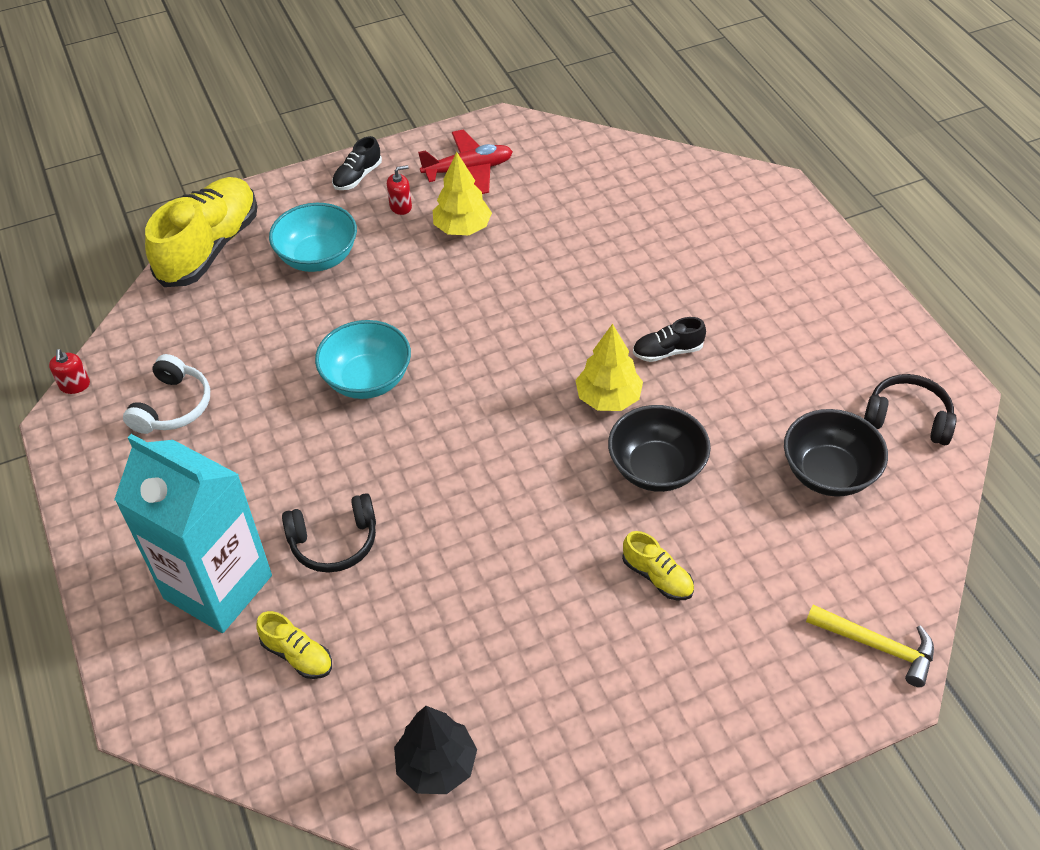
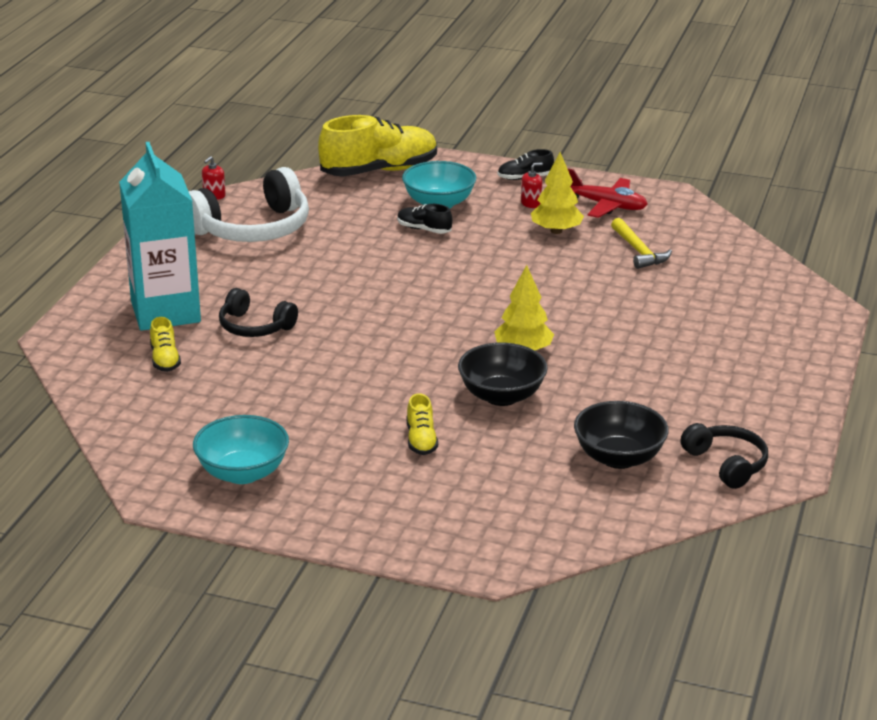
camera: 40 degrees right, 20 degrees down
(173, 406) = (253, 229): white headphones -> white headphones, size x1.76
(367, 380) = (382, 270): turquoise bowl -> turquoise bowl (242, 473)
(401, 206) = (531, 203): red soap dispenser -> red soap dispenser turned 45 degrees counterclockwise
(437, 765) = (170, 440): black tree -> none
(667, 351) = (602, 350): black shoe -> black shoe (424, 229)
(877, 646) = (513, 545): yellow hammer -> yellow hammer (638, 251)

